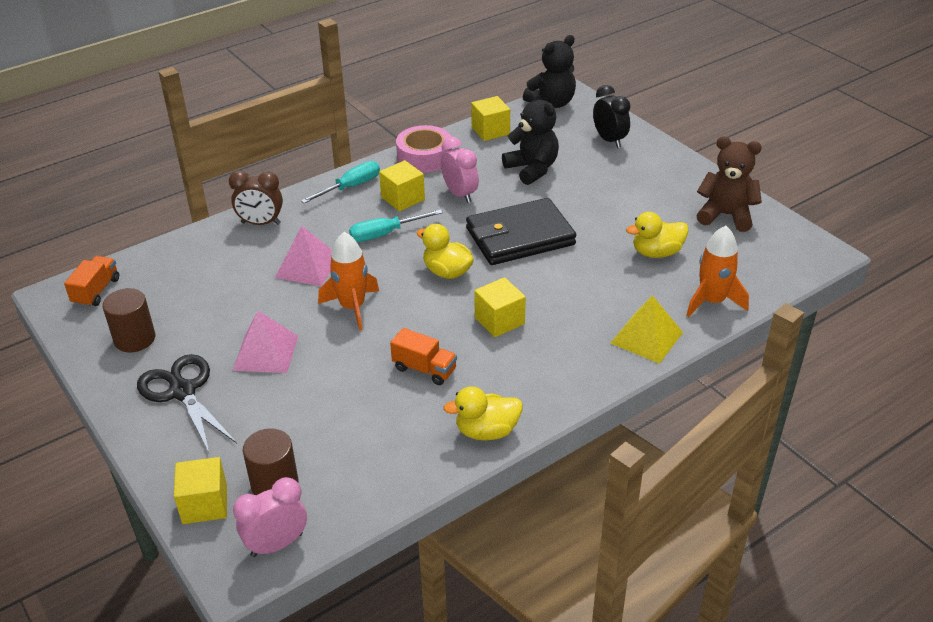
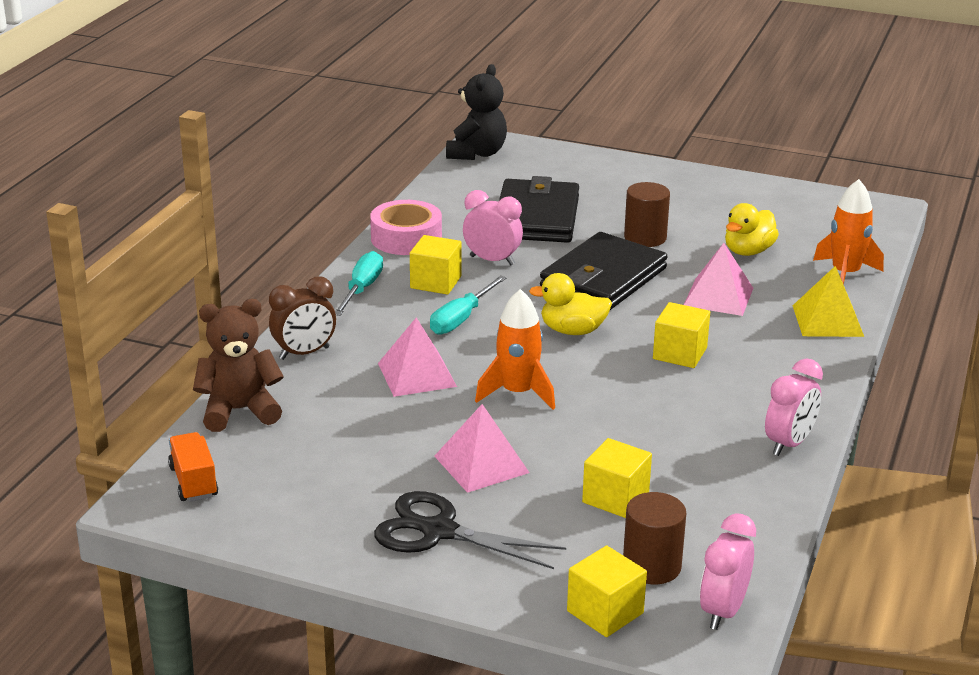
camera: 35 degrees left, 10 degrees down
(135, 339) = (311, 507): brown cylinder -> brown cylinder (645, 237)
(424, 369) = (663, 418): orange truck -> none
(486, 431) = (789, 444): yellow duck -> pink clock
(490, 131) = (446, 195): yellow cube -> yellow cube (615, 498)
(532, 169) = (536, 217): black teddy bear -> black wallet
(586, 283) = (718, 296): none -> pink pyramid
(609, 140) = (579, 171): black clock -> none
(726, 215) = (769, 203): brown teddy bear -> brown teddy bear (239, 411)

